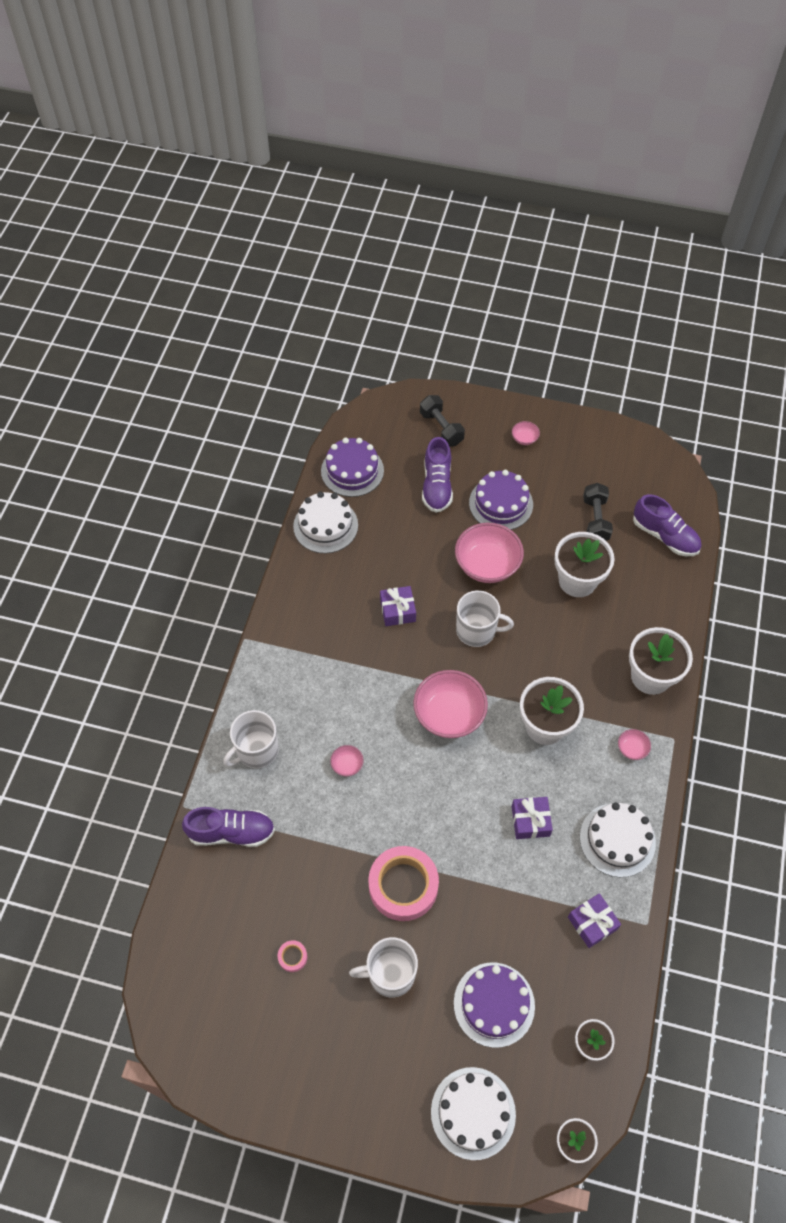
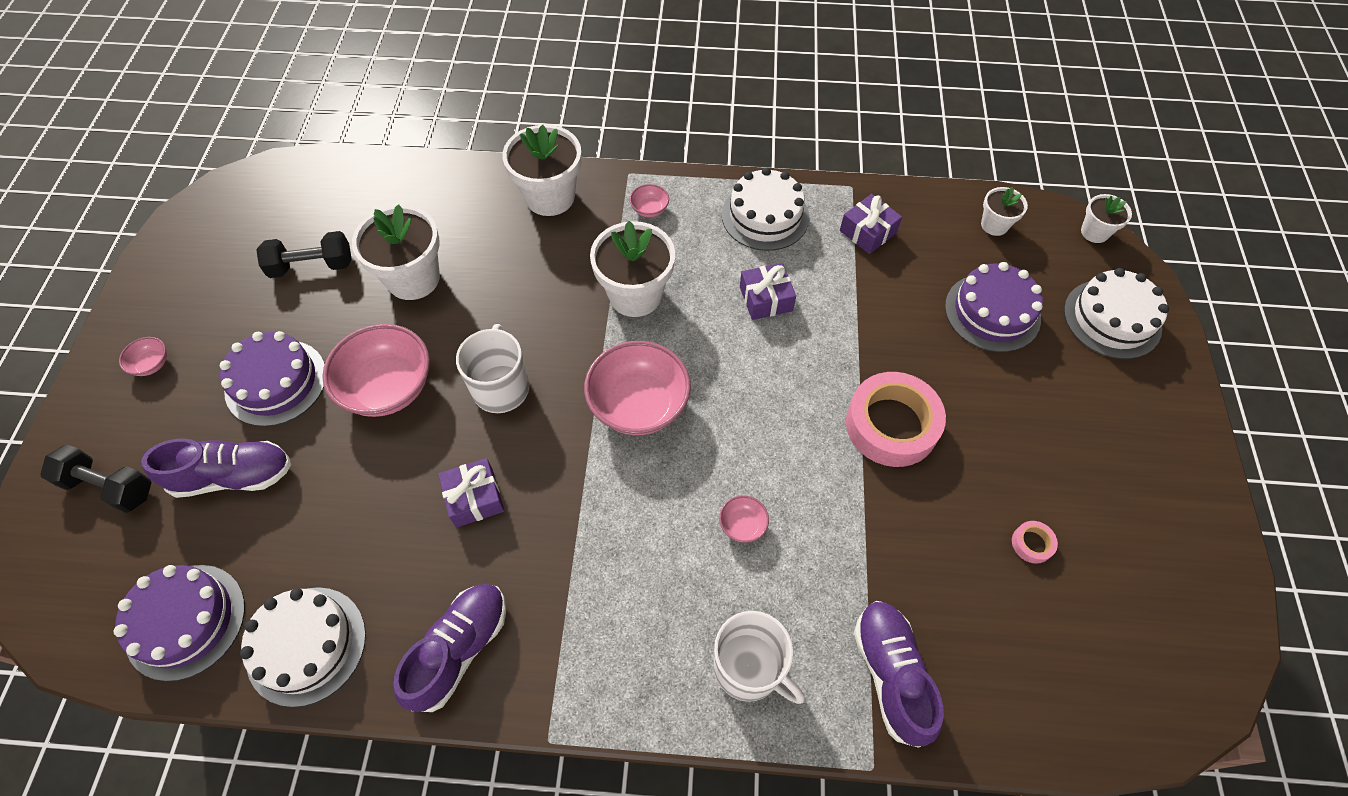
camera: 100 degrees left, 0 degrees up
(390, 974) = (1004, 422): white mug -> none
(441, 428) = (110, 486): black dumbbell -> black dumbbell turned 60 degrees clockwise
(665, 536) = (342, 193): purple shoe -> purple shoe (459, 649)

